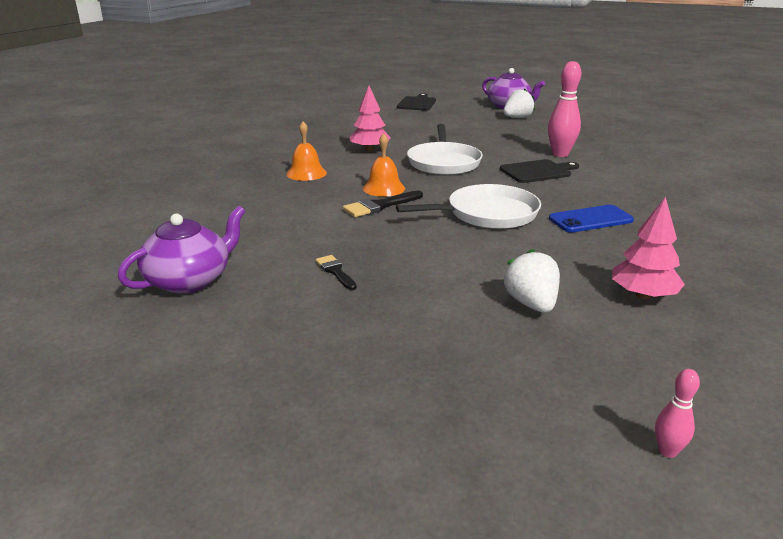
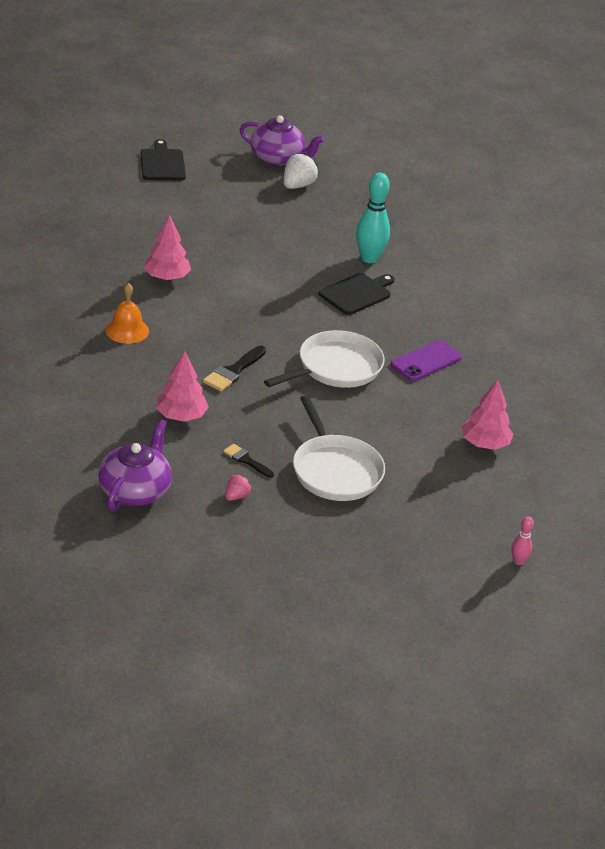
camera: 25 degrees left, 10 degrees up
(296, 301) = (236, 496): none -> pink strawberry
(299, 229) = (181, 416): none -> pink tree
(383, 188) = (221, 344): orange bell -> none
(444, 162) = (258, 290): white pan -> white pan (335, 471)
(531, 304) = (409, 467): white strawberry -> none
(560, 154) = (369, 258): pink bowling pin -> turquoise bowling pin
(590, 220) = (426, 361): blue phone -> purple phone

